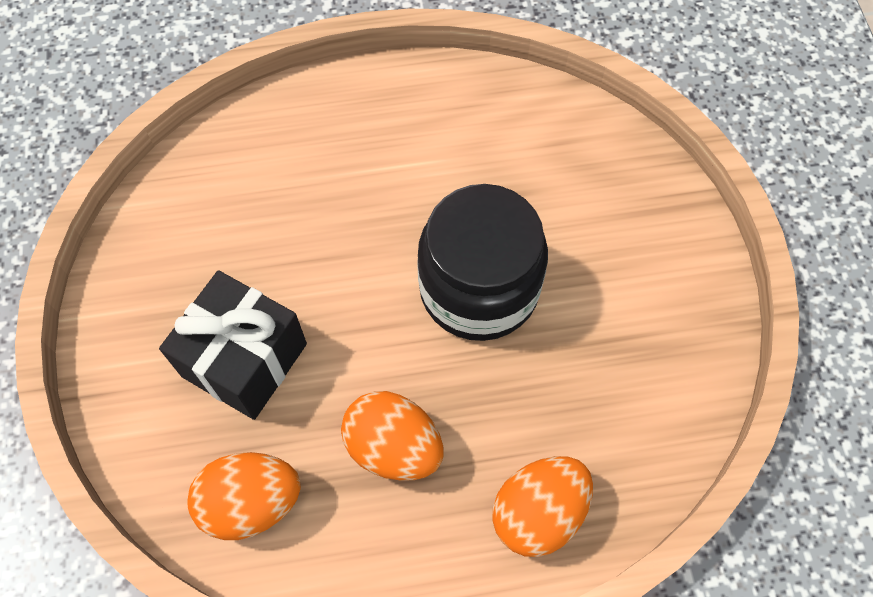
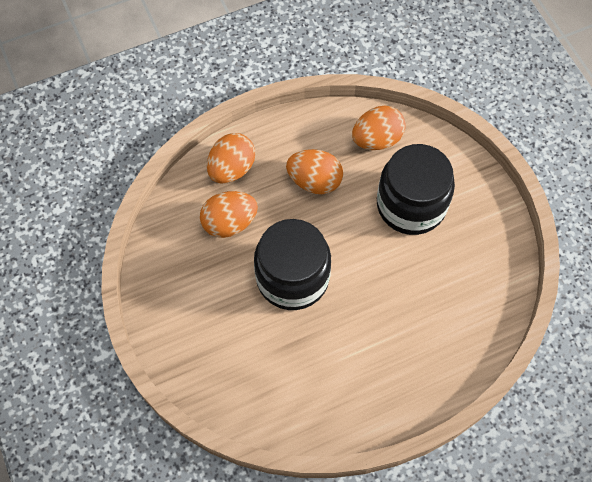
camera: 165 degrees right, 0 degrees up
(244, 360) = (411, 205): black gift -> black jar
(562, 406) = (229, 223): none -> orange egg

